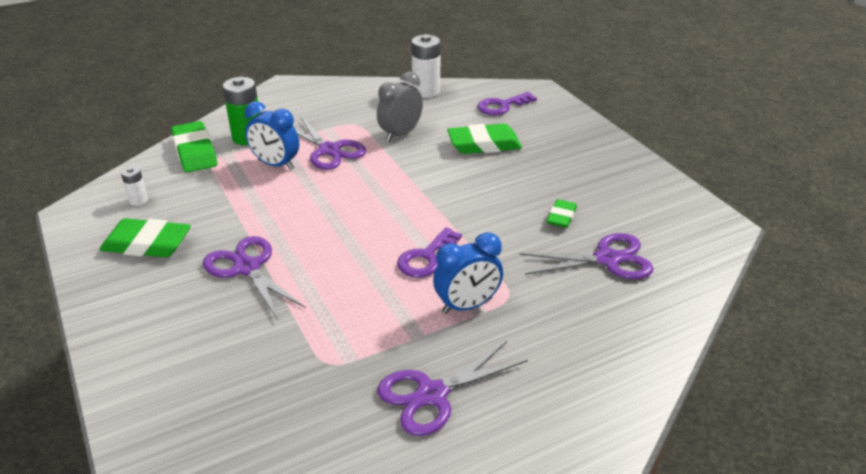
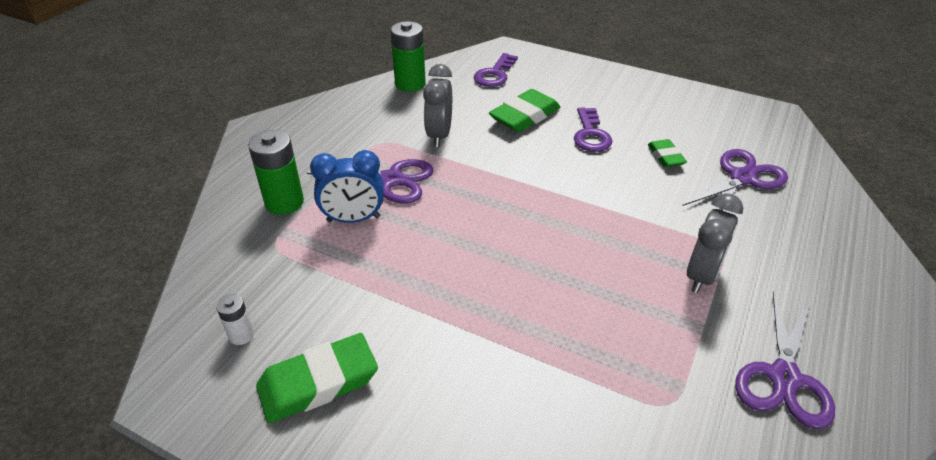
camera: 35 degrees left, 5 degrees up
(195, 152) = (240, 244): green eraser -> none
(247, 268) = (466, 348): purple scissors -> none
(426, 91) = (410, 84): white battery -> green battery
(426, 258) = (614, 247): purple key -> purple key (590, 134)
(467, 305) = (701, 275): blue clock -> grey clock

